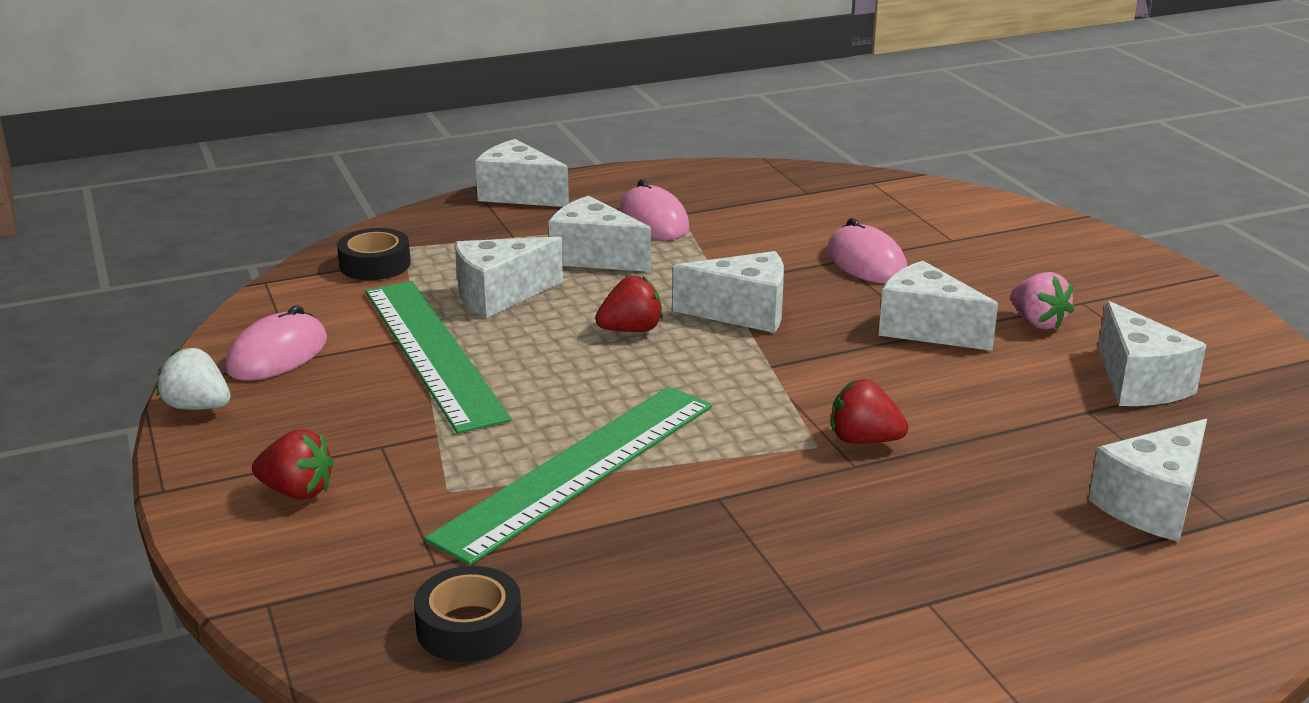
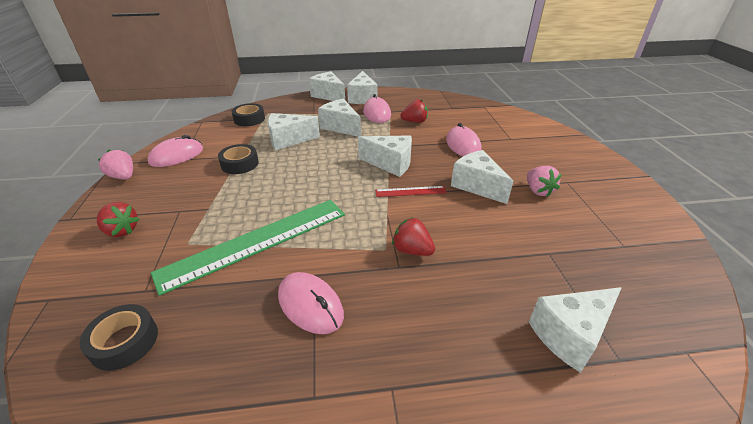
camera: 15 degrees right, 10 degrees up
(197, 407) = (123, 177): white strawberry -> pink strawberry
(432, 352) = (240, 164): green ruler -> black tape
(631, 330) = (333, 165): red strawberry -> red strawberry (414, 122)
(741, 535) = (310, 305): none -> pink mouse
(810, 354) = (410, 191): none -> red ruler
(1139, 383) = (585, 239): white cheese -> white cheese (362, 98)

